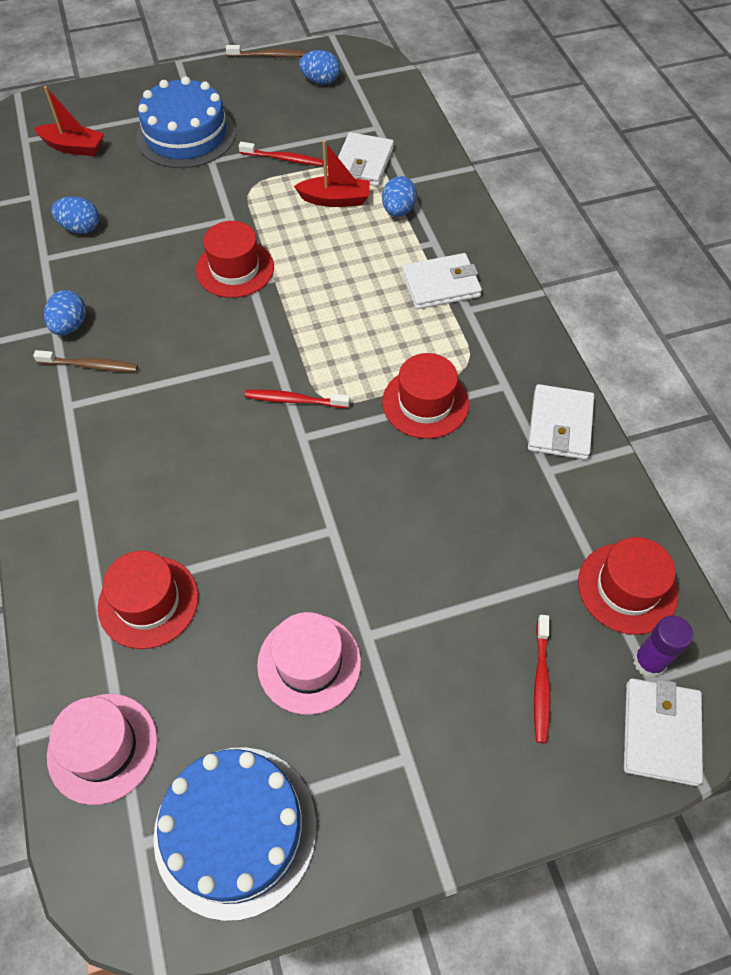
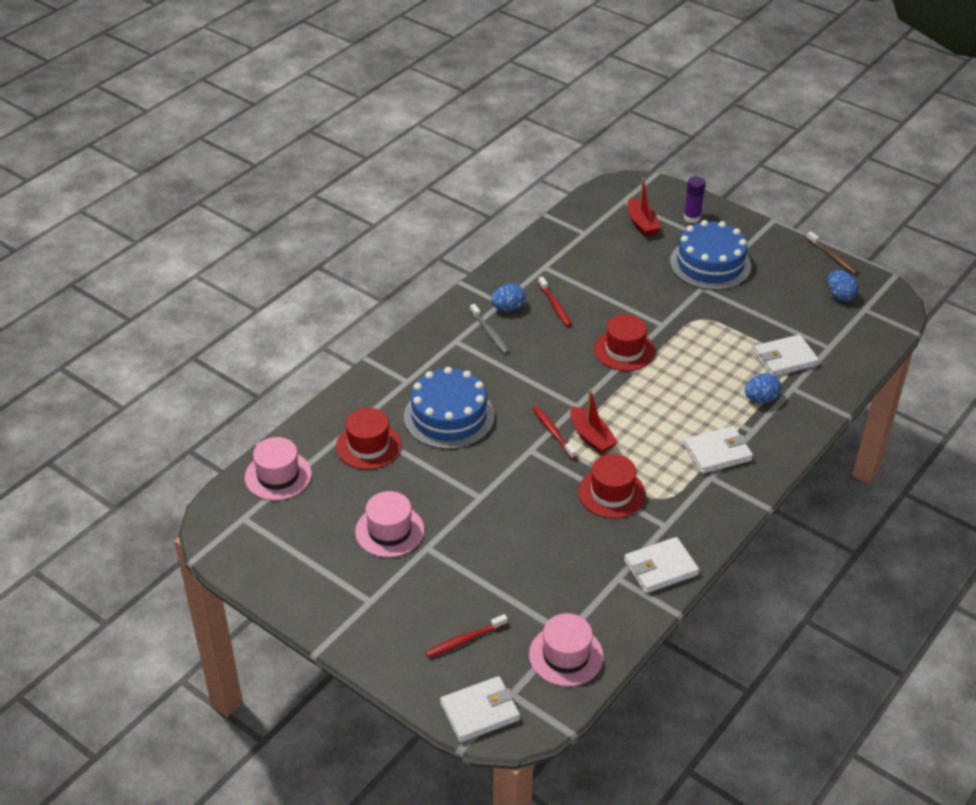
camera: 55 degrees right, 15 degrees down
(80, 228) = (582, 267): blue egg -> none
(90, 365) = (490, 333): brown toothbrush -> grey toothbrush
(235, 830) = (277, 550): blue cake -> blue cake (449, 416)
(283, 159) = (743, 319): red toothbrush -> red toothbrush (555, 306)
(335, 200) = (735, 363): red boat -> red boat (591, 437)
(440, 285) = (717, 453): white wallet -> white wallet turned 60 degrees counterclockwise
(627, 588) = (566, 655): red hat -> pink hat
(649, 662) = (523, 687): purple glue stick -> purple glue stick (692, 218)

